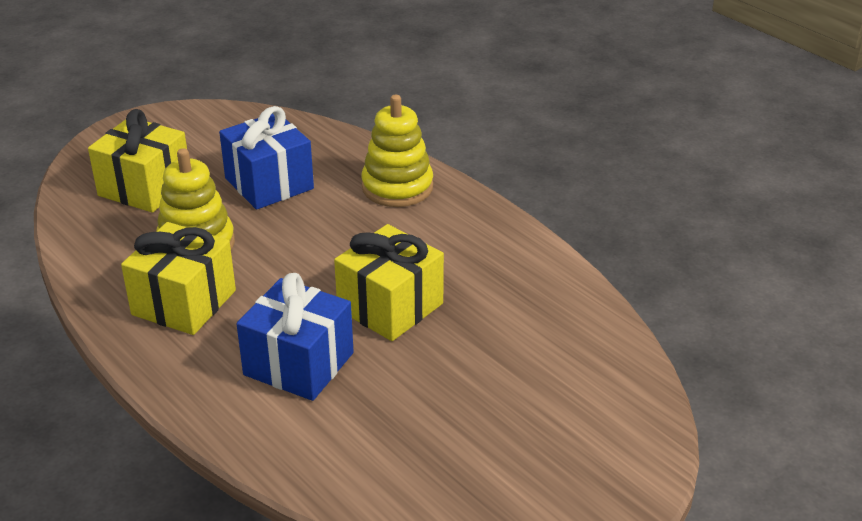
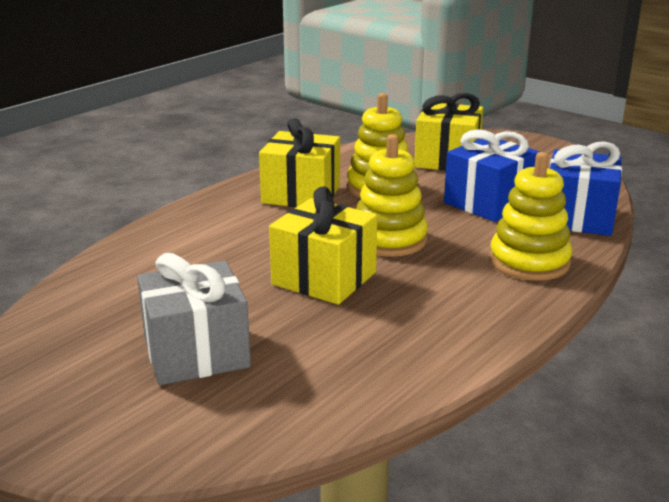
camera: 80 degrees right, 10 degrees down
(298, 364) = (232, 247): blue gift -> blue gift (578, 217)
(324, 256) = (389, 239): none -> yellow stacking toy
(505, 397) = (196, 352): none -> grey gift

